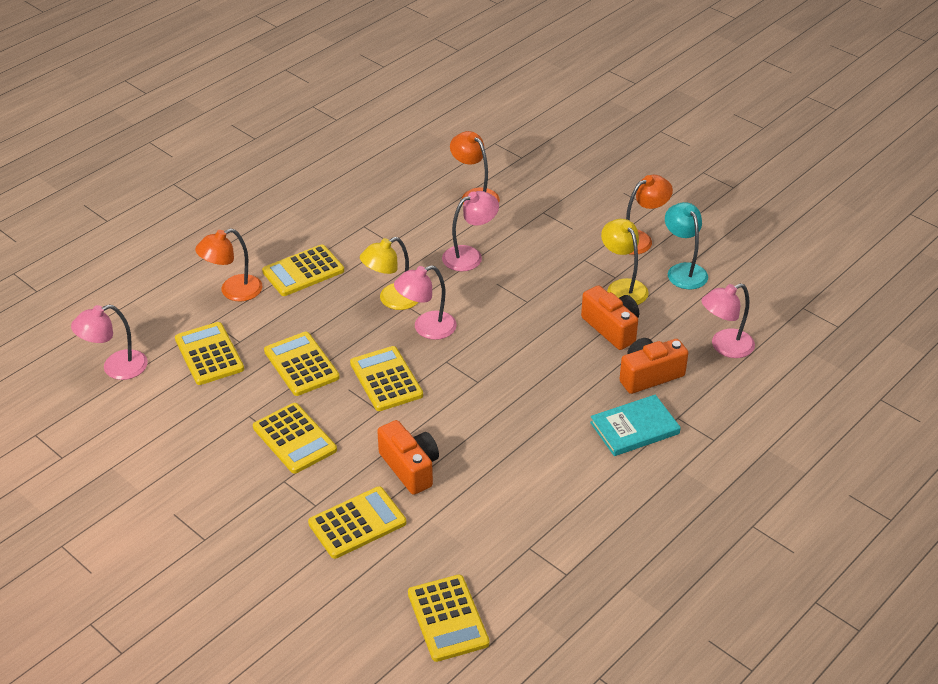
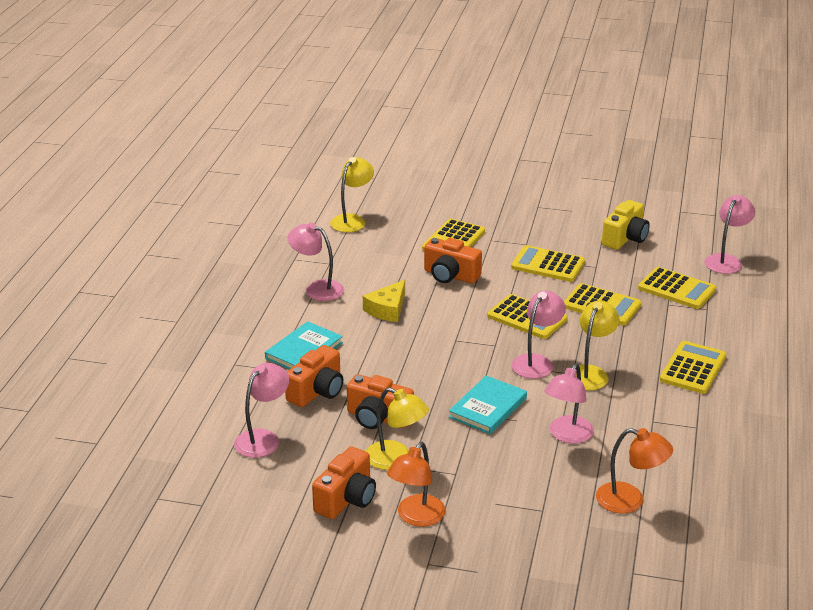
camera: 150 degrees right, 10 degrees down
(172, 441) = (625, 238): none -> yellow camera
(233, 291) = (724, 333): orange lamp -> none
(448, 618) = (352, 220): yellow calculator -> yellow lamp
(510, 302) = (488, 408): none -> turquoise book
(514, 447) = (387, 309): none -> yellow cheese
(569, 510) = (317, 288): none -> pink lamp
(683, 271) = (347, 499): turquoise lamp -> orange camera

